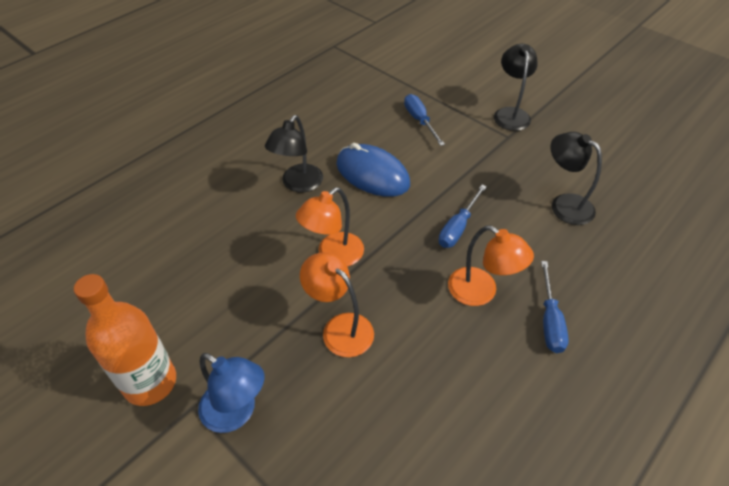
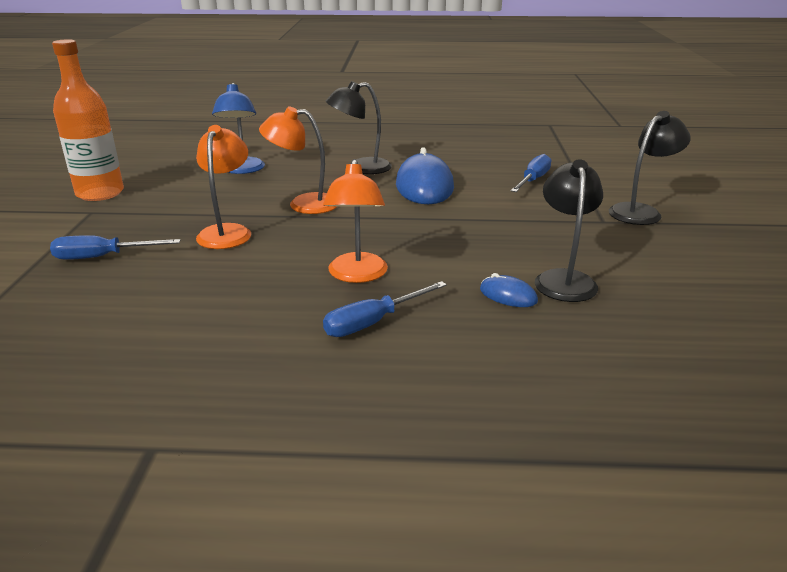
camera: 50 degrees right, 20 degrees down
(236, 413) = (100, 226): blue lamp -> blue lamp (242, 170)
(458, 227) = (425, 239): blue screwdriver -> blue screwdriver (103, 257)
(564, 240) = (508, 295): none -> blue mouse

